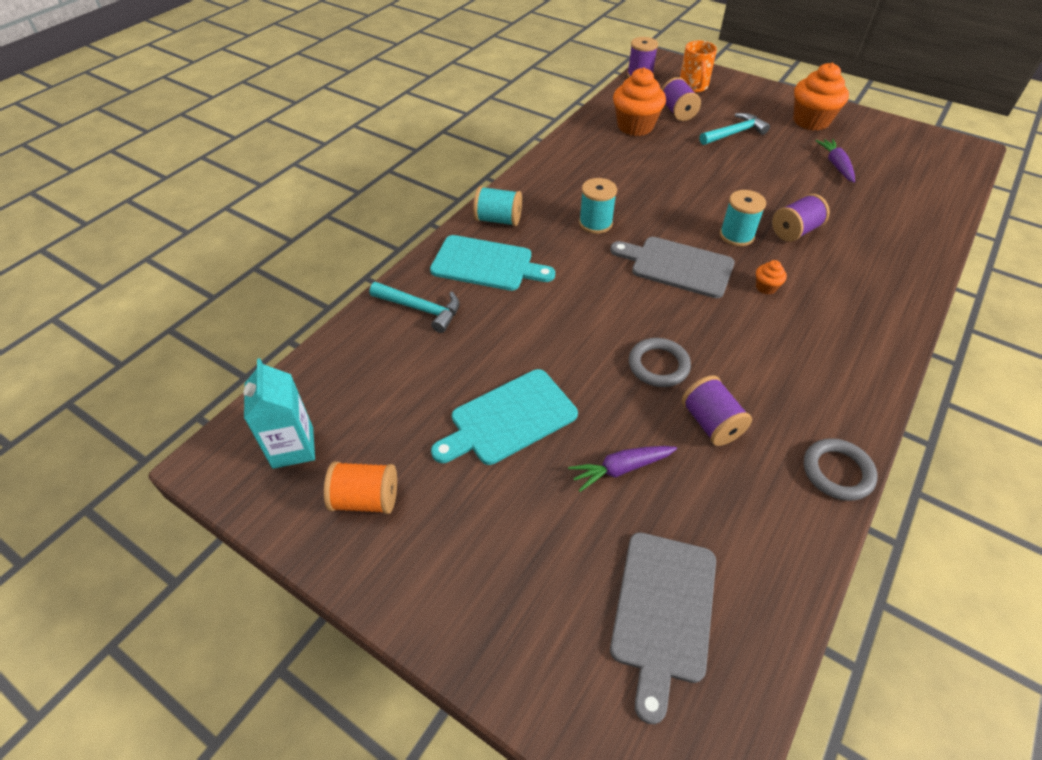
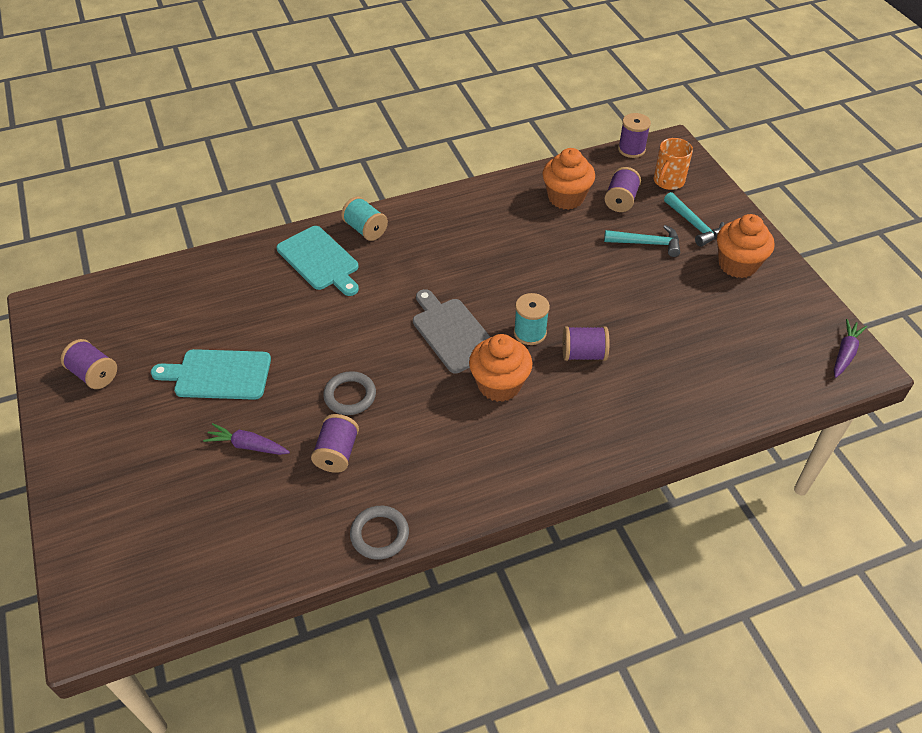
camera: 35 degrees right, 0 degrees up
(293, 447) = (87, 321): turquoise carton -> none
(365, 499) = (94, 374): orange spool -> purple spool
(420, 309) = (244, 271): turquoise hammer -> turquoise hammer (694, 225)
(595, 223) = (432, 267): turquoise spool -> none
(663, 611) = (177, 537): grey cutting board -> none
(766, 287) = (499, 385): orange cupcake -> orange cupcake, size x2.24
(836, 165) = (702, 316): purple carrot -> purple carrot (845, 353)

